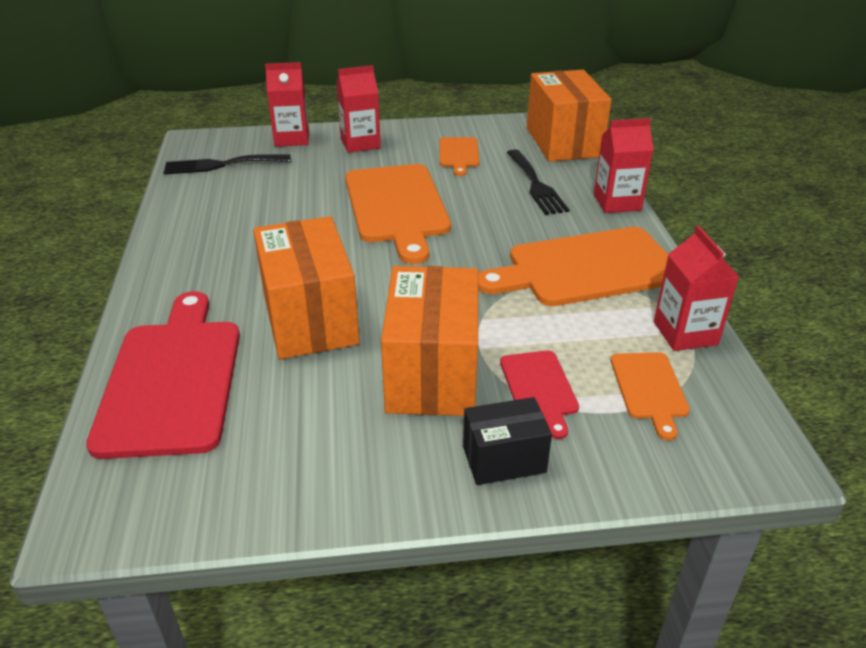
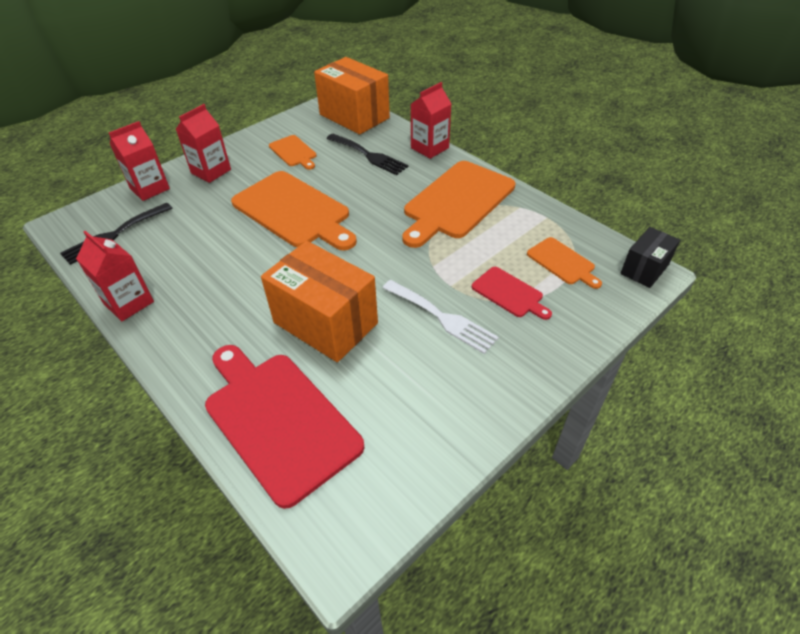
camera: 35 degrees left, 10 degrees up
(432, 374) = (442, 318): orange box -> white fork
(504, 459) = (535, 348): black box -> black box (644, 269)
(685, 333) = (547, 219): red carton -> red carton (129, 303)

